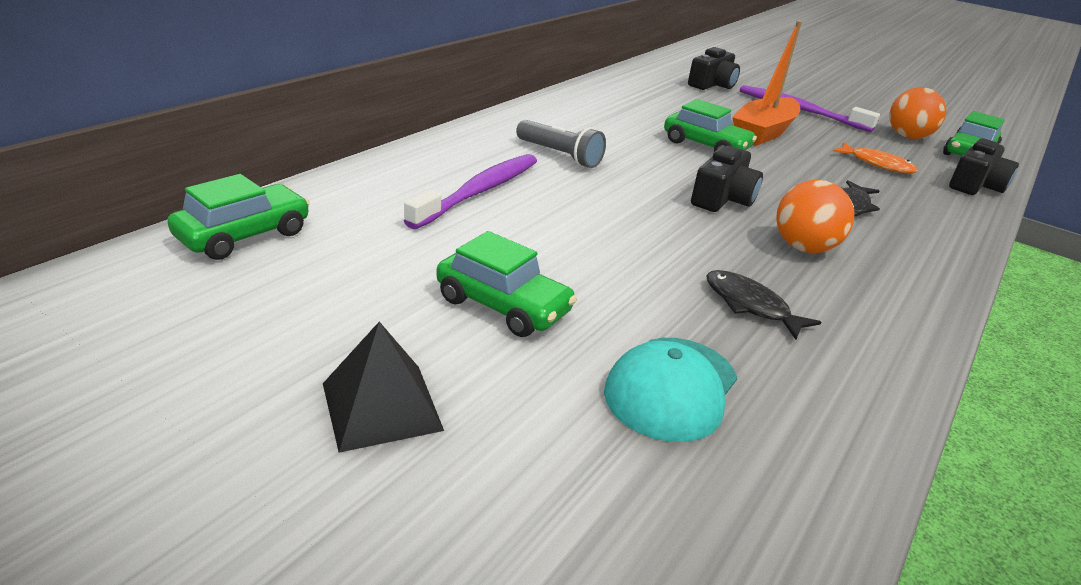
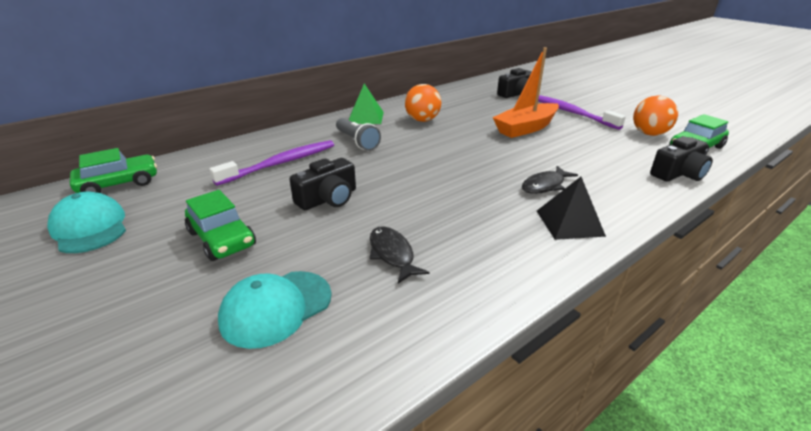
camera: 20 degrees right, 0 degrees up
(270, 306) = (90, 227): none -> turquoise cap
(381, 406) = (86, 296): black pyramid -> black pyramid (569, 223)
(537, 119) = (366, 117): none -> green pyramid
(705, 146) = (470, 137): green car -> none
(723, 198) = (447, 175): black camera -> black camera (328, 199)
(803, 248) = (476, 214): orange ball -> orange ball (422, 120)
(877, 164) = (601, 154): orange fish -> none

